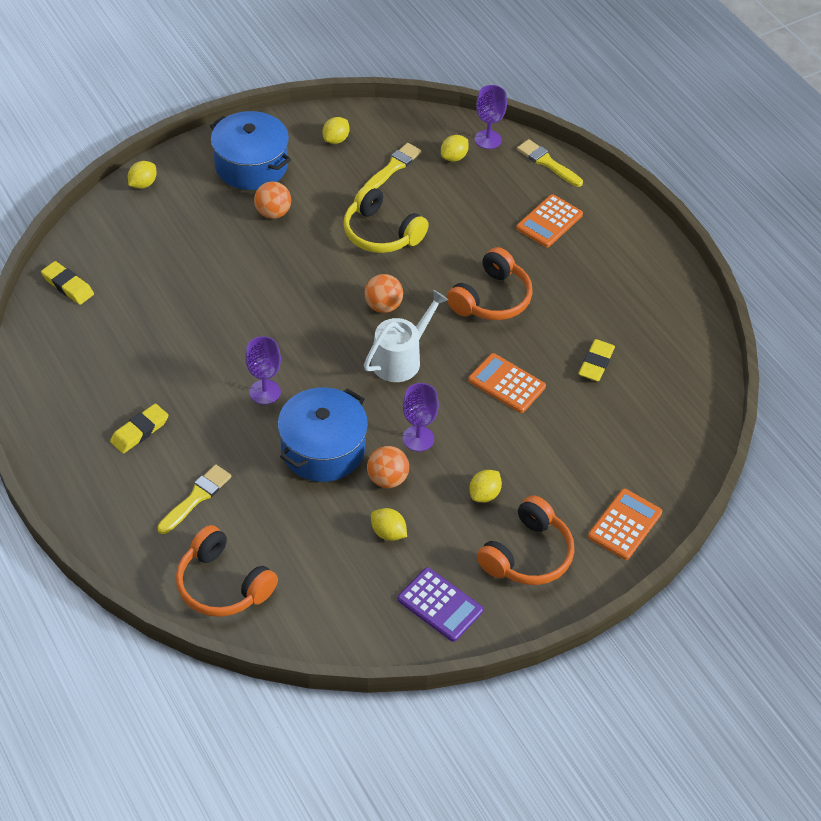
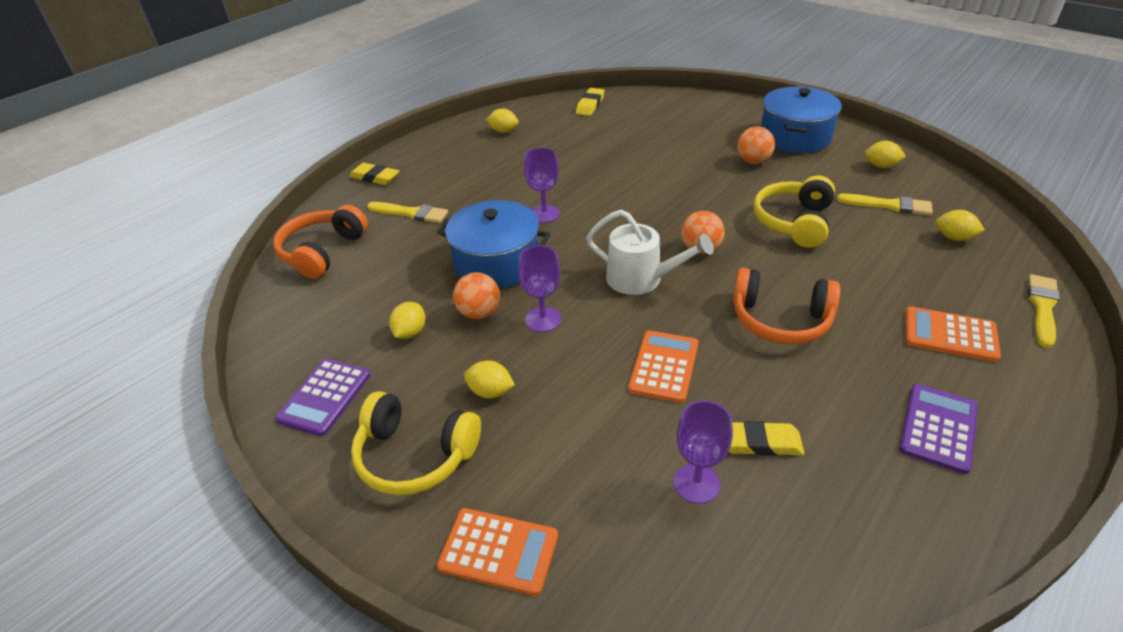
camera: 75 degrees right, 10 degrees down
(139, 431) = (467, 170): yellow eraser -> yellow eraser (375, 177)
(143, 184) = (719, 102): yellow lemon -> yellow lemon (503, 131)
(488, 139) = (1013, 253): purple goblet -> purple goblet (696, 483)
(527, 554) = (415, 455): orange headphones -> yellow headphones
(620, 274) = (938, 428): none -> purple calculator

